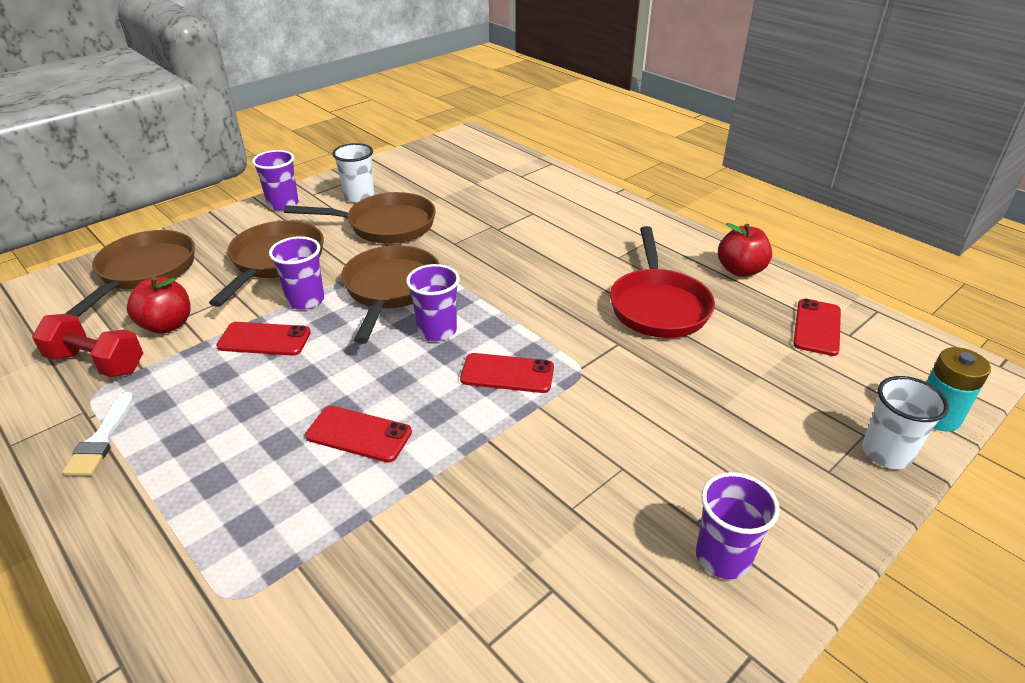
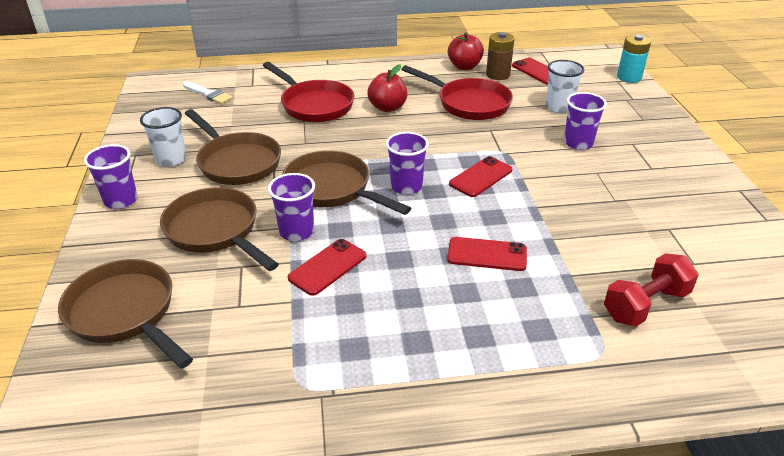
camera: 55 degrees left, 0 degrees up
(97, 363) = (252, 374): red dumbbell -> red dumbbell (645, 305)
(101, 439) = (373, 390): white brush -> white brush (208, 94)
(167, 325) = (241, 317): red apple -> red apple (387, 107)
(359, 434) = (487, 254): red phone -> red phone turned 45 degrees clockwise
(385, 225) = (237, 162): brown pan -> brown pan turned 105 degrees clockwise
(527, 219) = (314, 105): none -> red pan
(723, 557) = (678, 171): purple cup -> purple cup (578, 143)
(758, 300) = (498, 75): none -> brown battery
(886, 453) = (642, 100): white cup -> white cup (559, 107)

